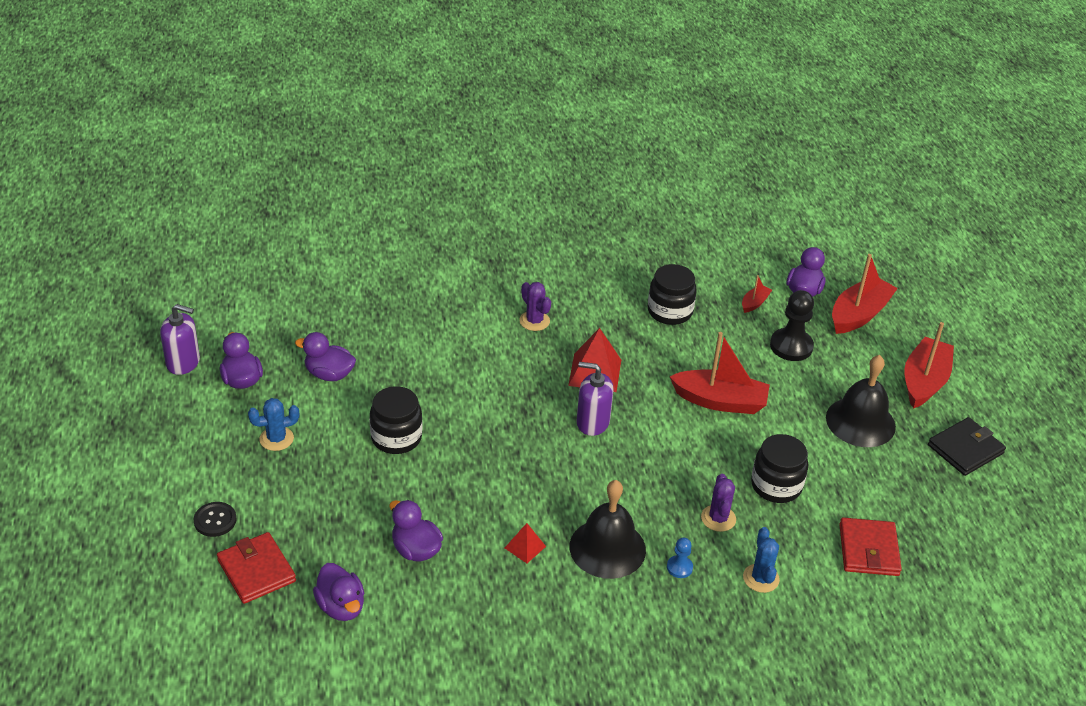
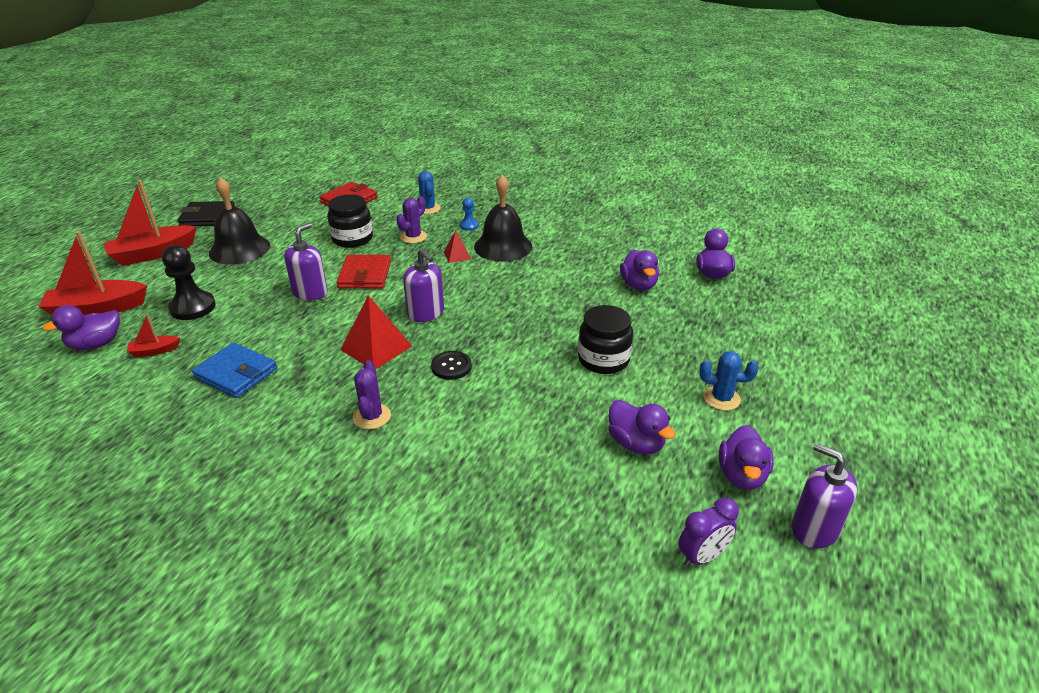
camera: 145 degrees left, 5 degrees down
(215, 520) = (800, 353): black button -> black button (451, 366)
(253, 321) = (702, 557): none -> purple clock
(256, 570) = (771, 310): red wallet -> red wallet (365, 275)
(525, 547) = (558, 263): red pyramid -> red pyramid (457, 255)
(669, 311) = (236, 373): black jar -> blue wallet
(720, 401) = (310, 292): red boat -> purple soap dispenser
(761, 578) = (428, 208): blue cactus -> blue cactus turned 45 degrees counterclockwise

